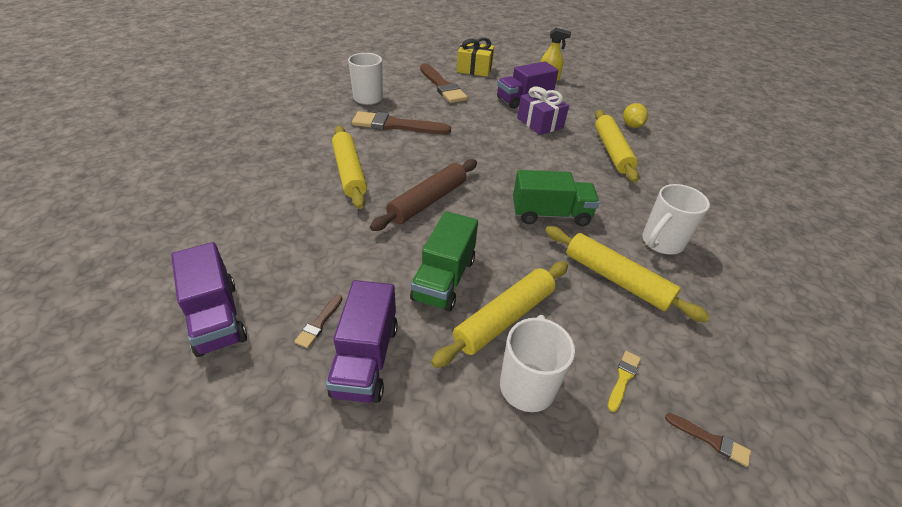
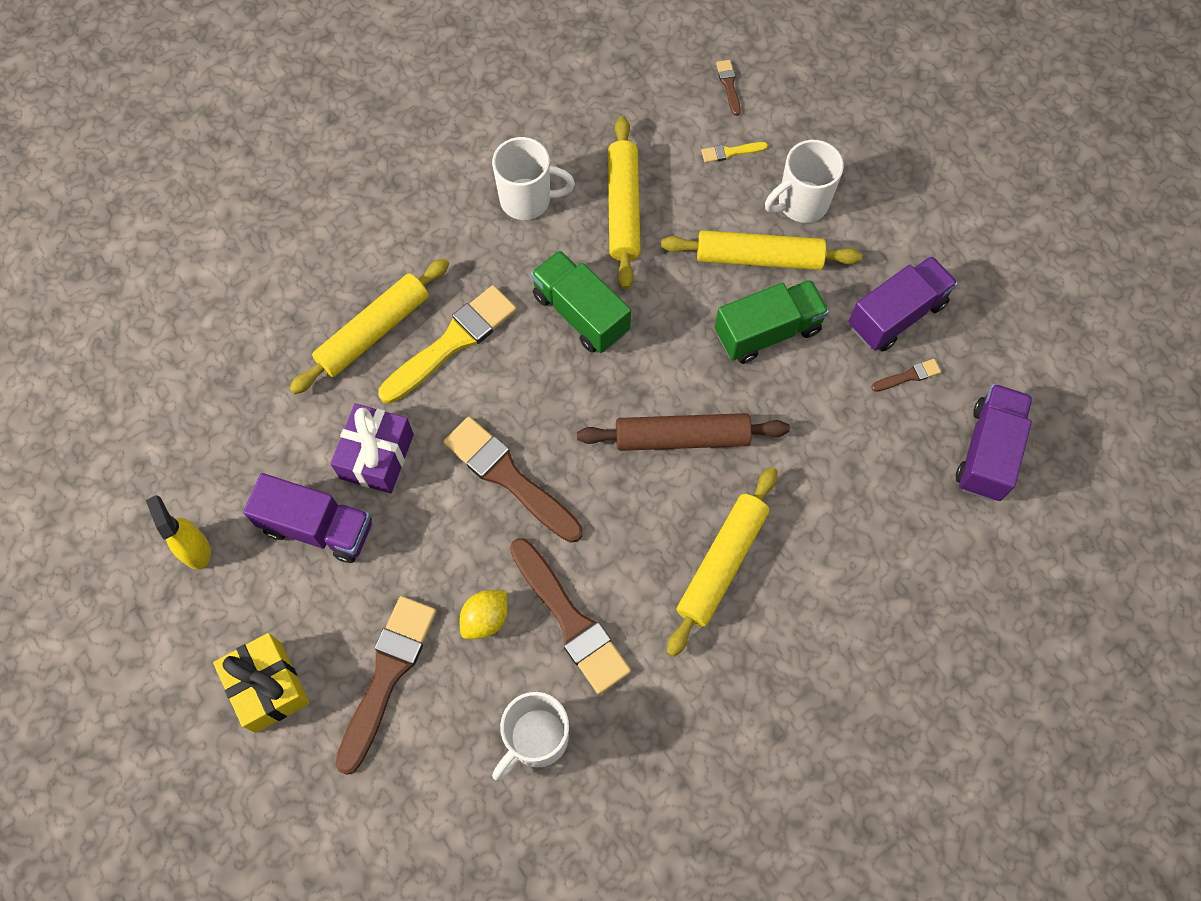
camera: 130 degrees left, 25 degrees up
(483, 145) = (509, 477): none -> brown brush
(579, 167) = (452, 342): none -> yellow brush
(631, 126) = (270, 347): yellow lemon -> yellow lemon (485, 619)

